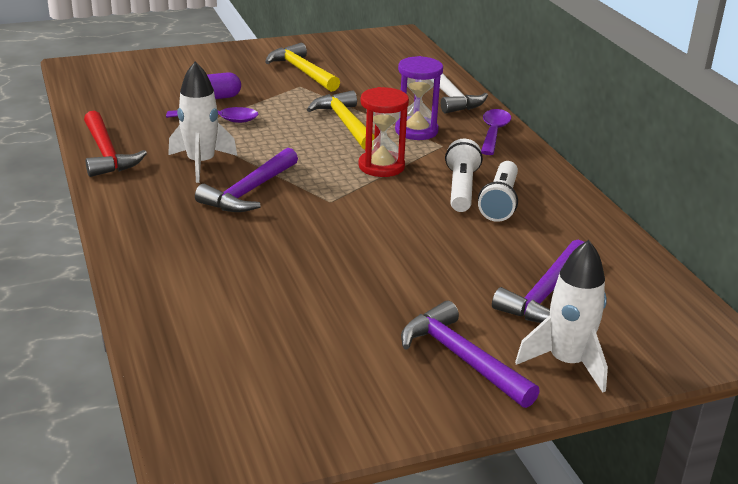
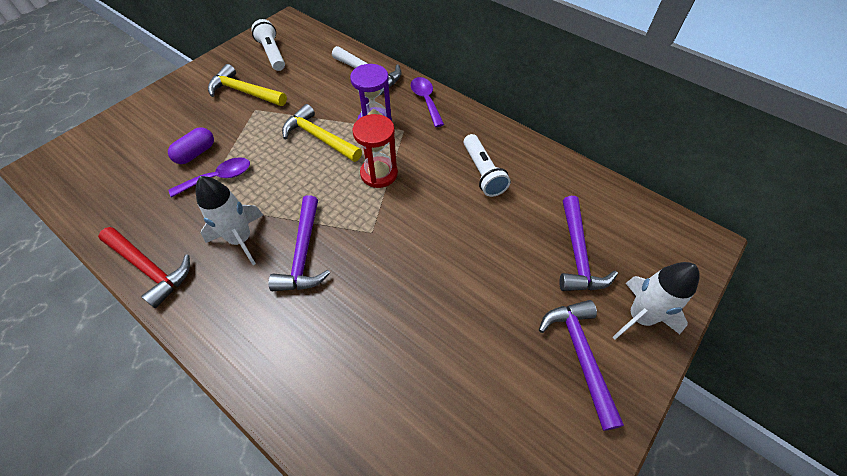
camera: 30 degrees left, 25 degrees up
(461, 189) = (449, 171): white flashlight -> white flashlight (272, 54)
(462, 358) = (580, 355): purple hammer -> purple hammer turned 60 degrees clockwise

